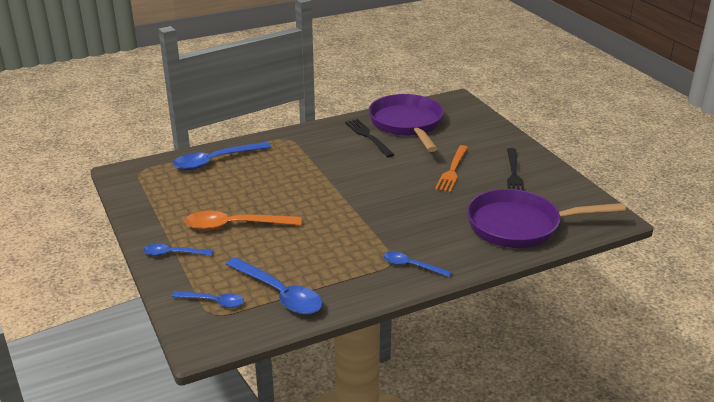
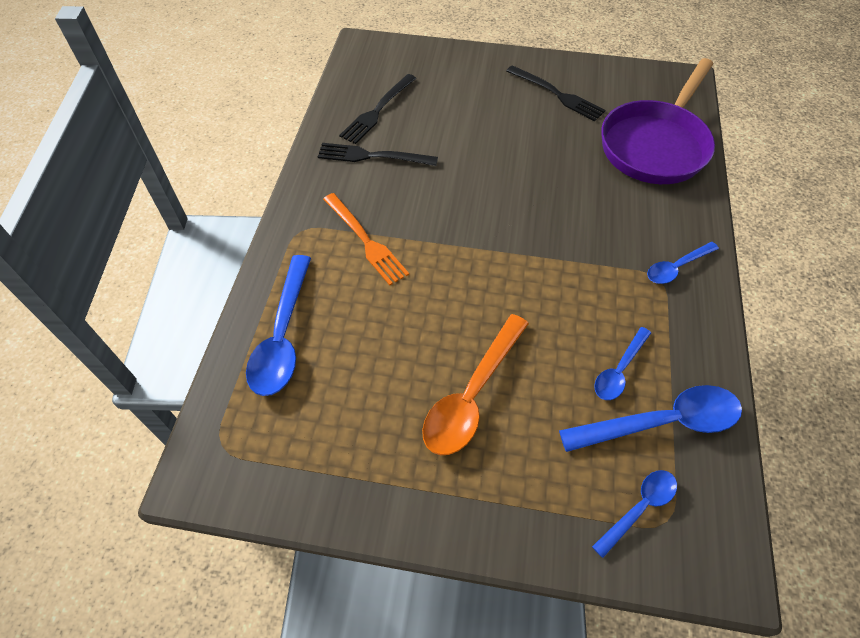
camera: 55 degrees left, 25 degrees up
(173, 253) = (489, 505): blue spoon -> blue spoon (619, 370)
(407, 124) = (377, 111): purple pan -> black fork
(452, 170) = (510, 132): orange fork -> orange fork (366, 241)

